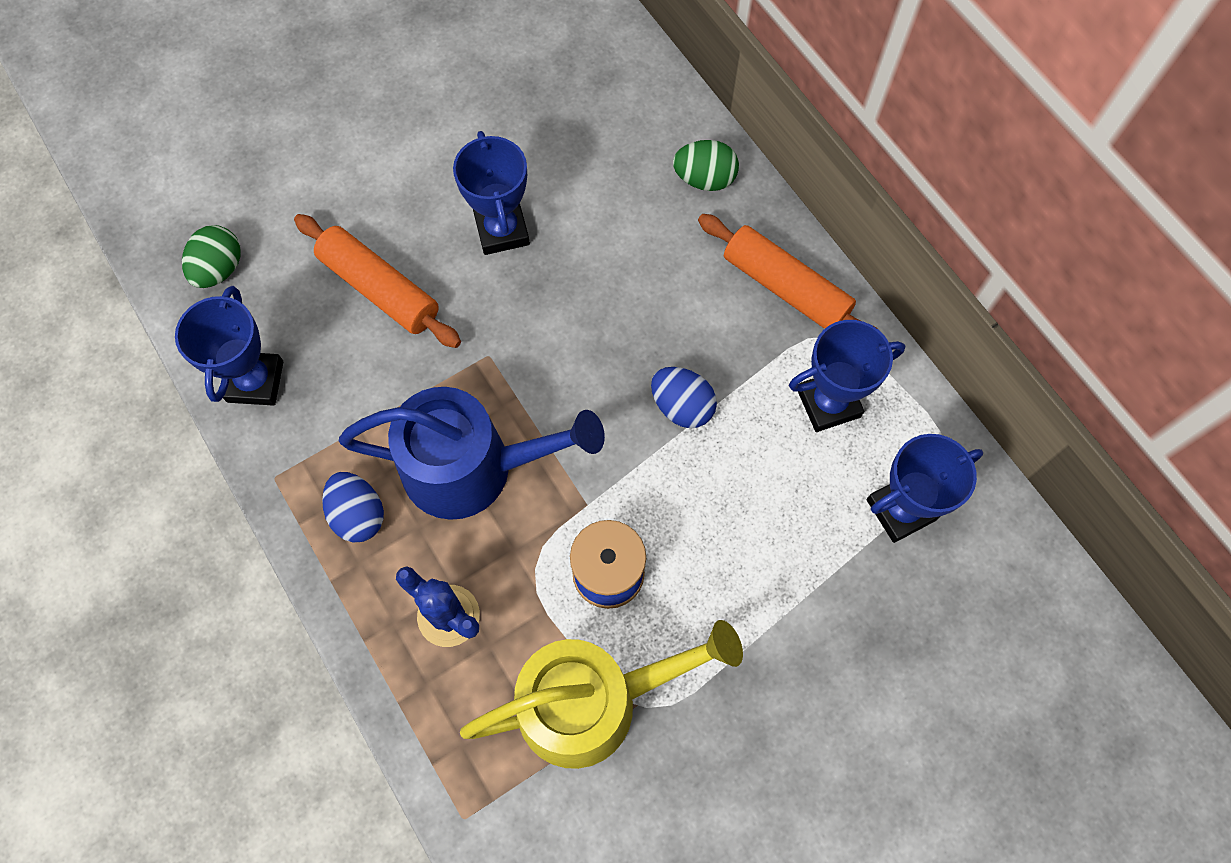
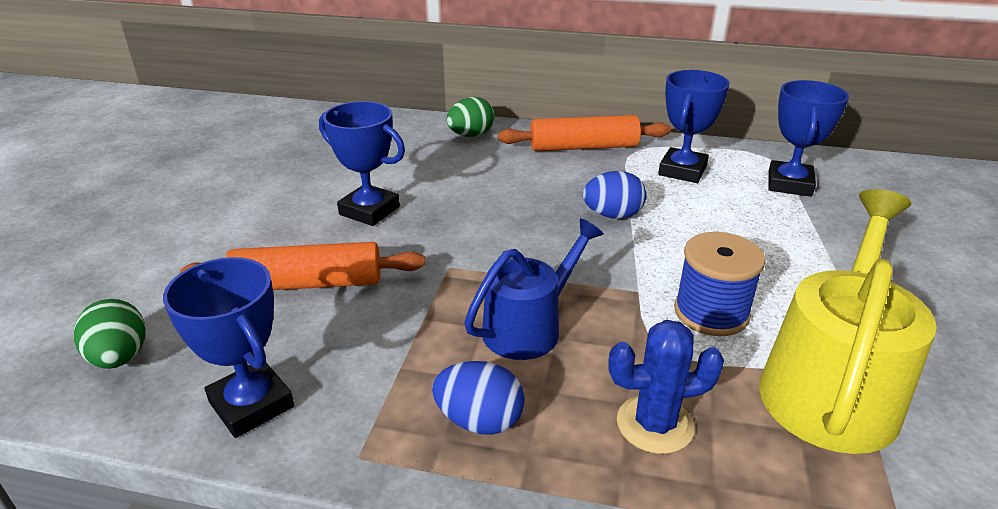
camera: 45 degrees left, 35 degrees down
(471, 467) = (528, 327): blue watering can -> blue watering can, size x0.65

